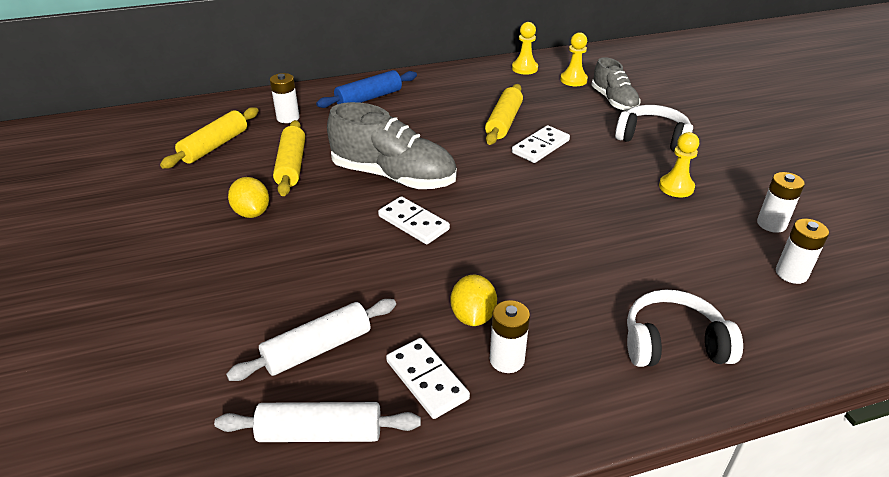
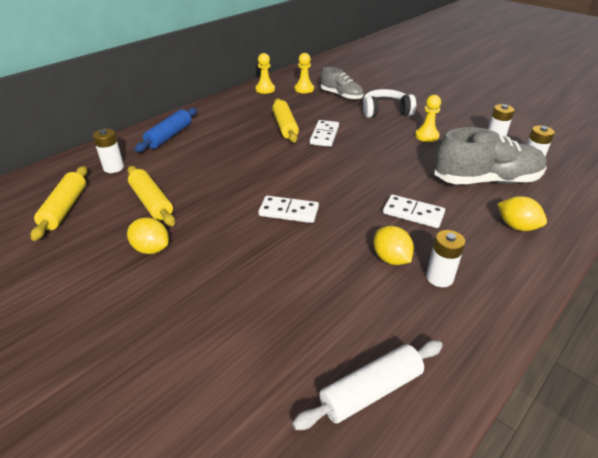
camera: 30 degrees left, 0 degrees up
(317, 348) = (307, 329): white rolling pin -> none
(394, 176) = (242, 184): grey shoe -> grey shoe (486, 180)
(426, 380) = (404, 315): white domino -> white domino (413, 213)
(673, 343) = (516, 226): white headphones -> yellow lemon

